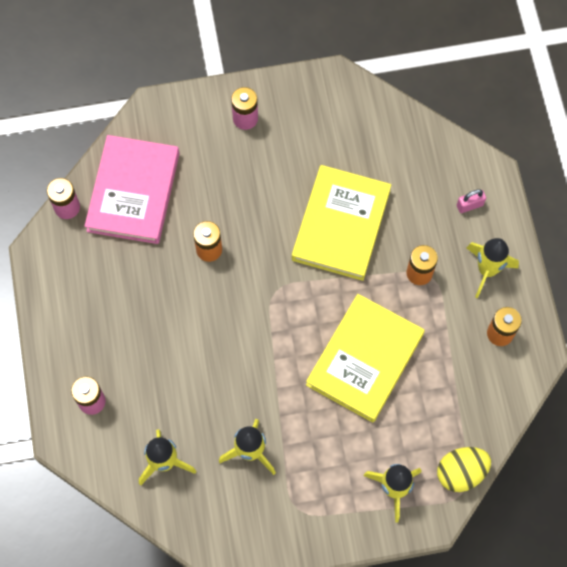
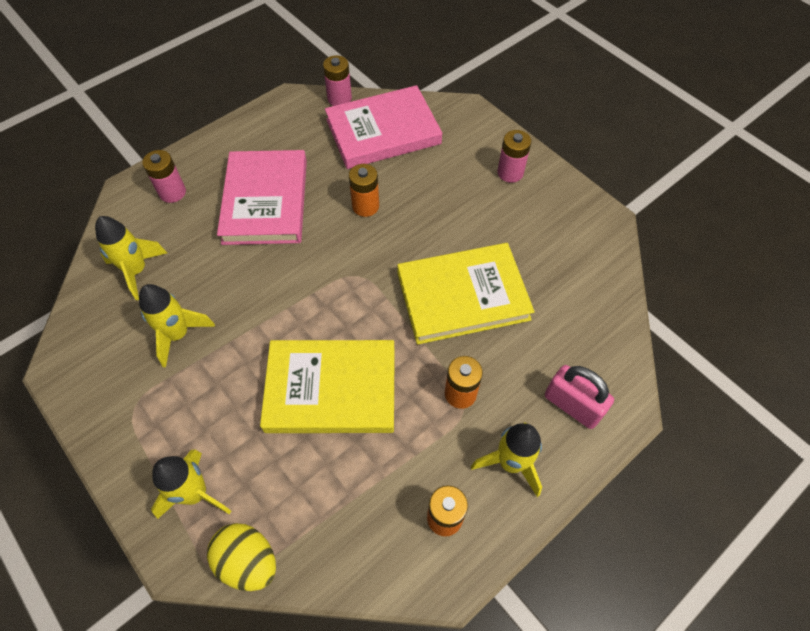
camera: 60 degrees right, 10 degrees down
(152, 327) = (266, 201): none -> pink book
(469, 205) = (572, 405): pink padlock -> pink padlock, size x1.73

